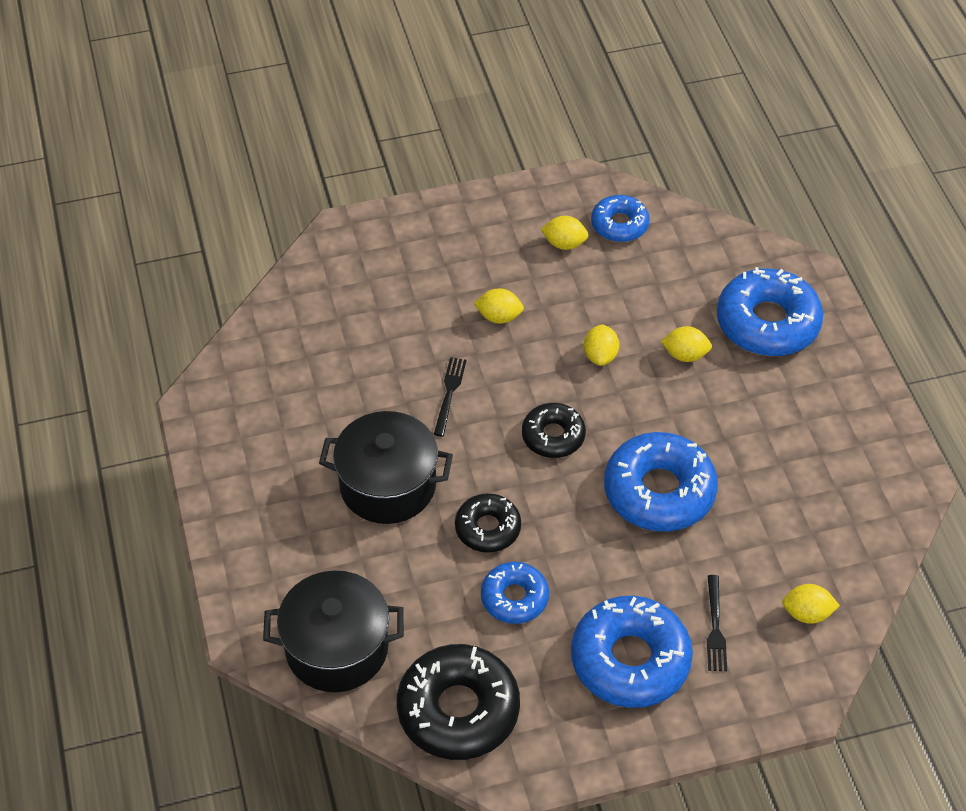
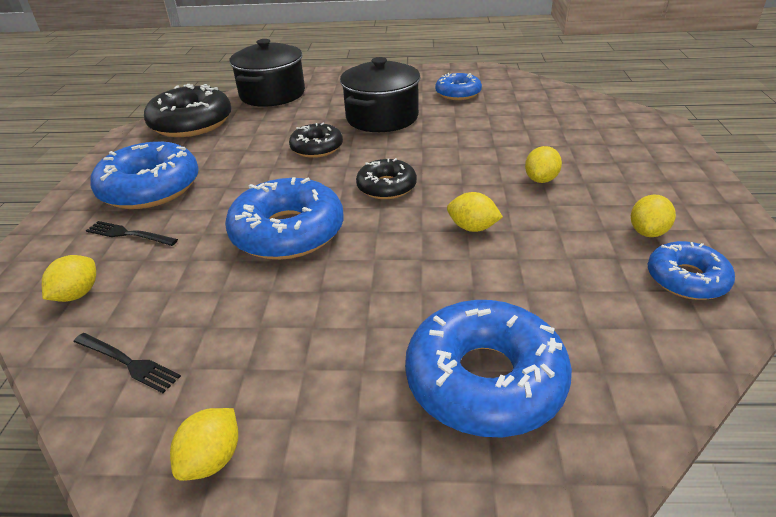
camera: 110 degrees right, 15 degrees down
(449, 393) = (457, 147): black fork -> black fork (128, 363)
(514, 598) = (250, 150): blue donut -> blue donut (458, 93)
(685, 355) = (453, 287): yellow lemon -> yellow lemon (212, 459)

